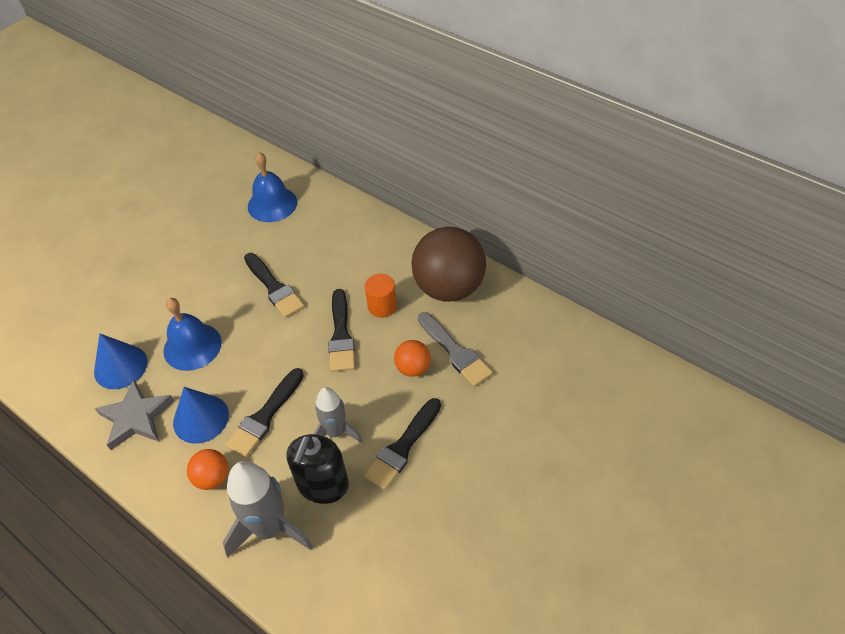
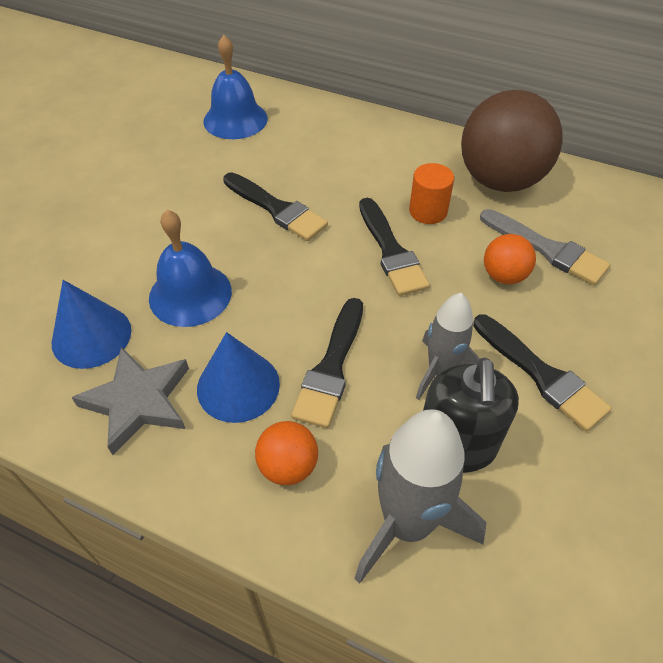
camera: 15 degrees left, 0 degrees up
(402, 447) = (541, 375): black brush -> black brush turned 60 degrees counterclockwise

